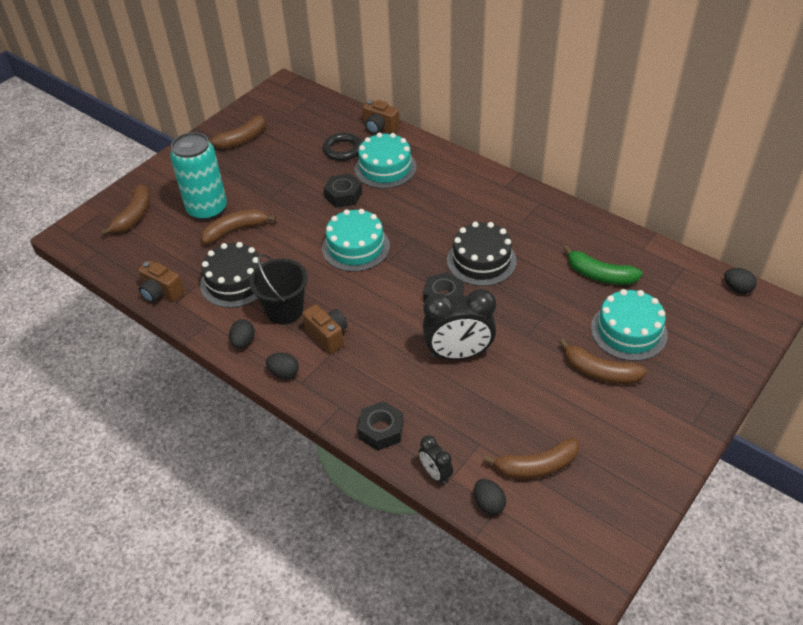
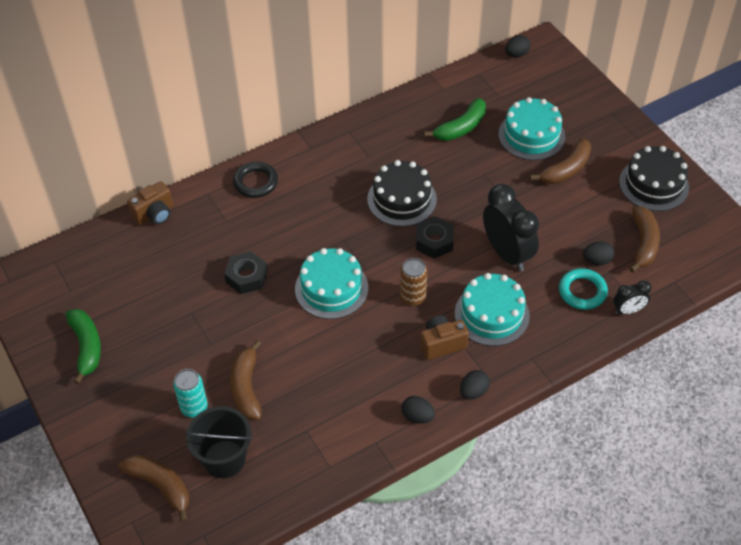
camera: 70 degrees left, 5 degrees up
(161, 293) = (309, 479): brown camera -> none
(207, 209) = (194, 407): turquoise can -> turquoise can, size x0.55
(235, 281) = (327, 405): black cake -> black cake (654, 184)
(241, 140) = (86, 347): brown banana -> green banana
(284, 310) = (390, 371): black bucket -> black bucket (224, 459)
(342, 150) = (170, 256): black ring -> black ring (256, 182)
(371, 301) = (413, 297): none -> brown can
(381, 430) = (569, 335): black nut -> none
(385, 168) = (225, 229): turquoise cake -> turquoise cake (491, 314)
(441, 427) = (582, 291): none -> turquoise ring
(458, 354) = (507, 253): black clock -> black clock turned 45 degrees counterclockwise
(488, 504) = (668, 285): black egg -> black egg (597, 260)

